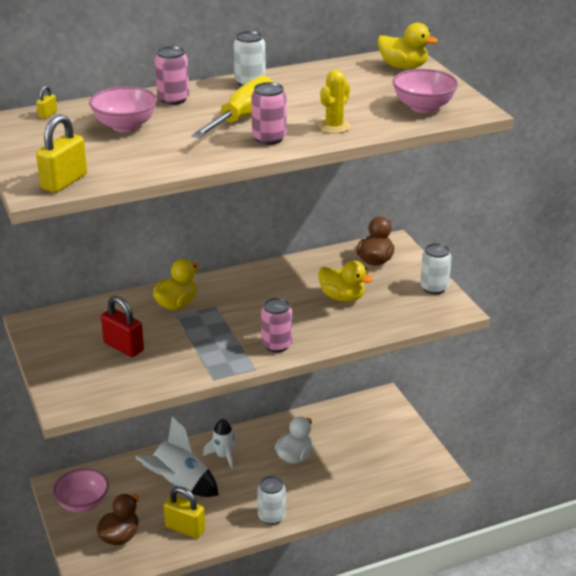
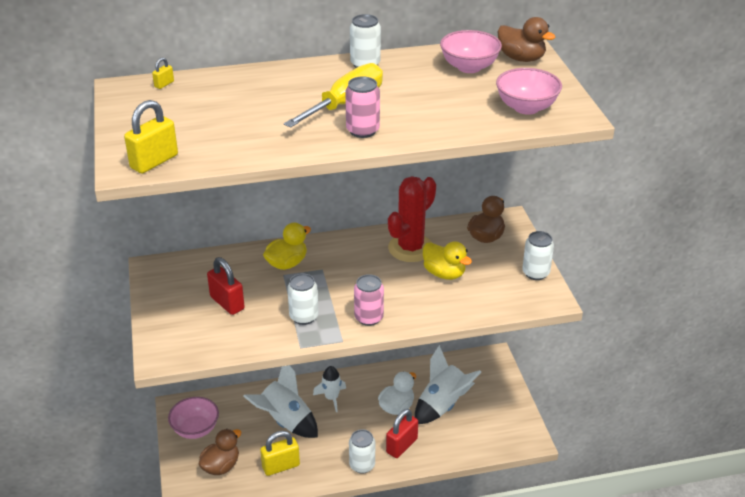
camera: 10 degrees right, 5 degrees up
(125, 126) = (231, 104): pink bowl -> pink bowl (469, 67)
(173, 99) = (286, 77): pink can -> none
(185, 528) = (281, 466): yellow padlock -> yellow padlock turned 60 degrees counterclockwise
(208, 351) = (304, 317): none -> white can
(301, 278) = (410, 248): none -> red cactus
(309, 493) = (401, 446): none -> red padlock
(334, 126) = (430, 122): yellow cactus -> none
(342, 449) = (442, 405): none -> white rocket
(403, 67) = (521, 58): yellow duck -> brown duck

